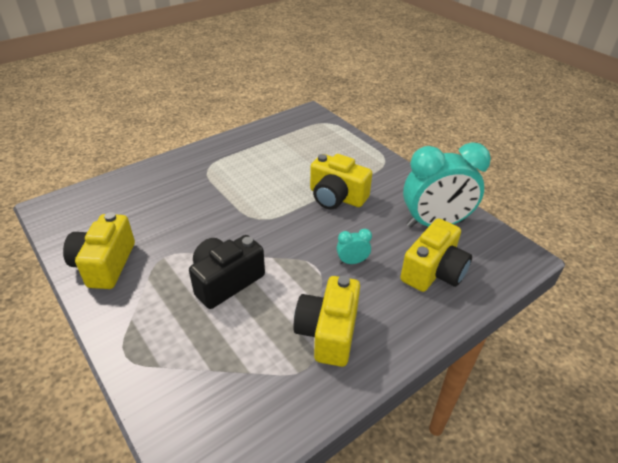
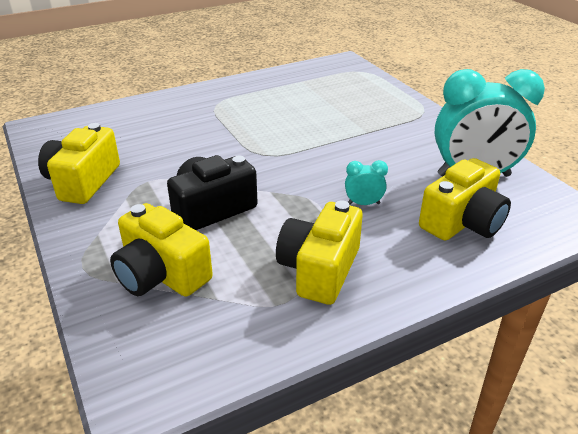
camera: 10 degrees right, 5 degrees down
(336, 197) = (358, 141): yellow camera -> yellow camera (161, 274)

